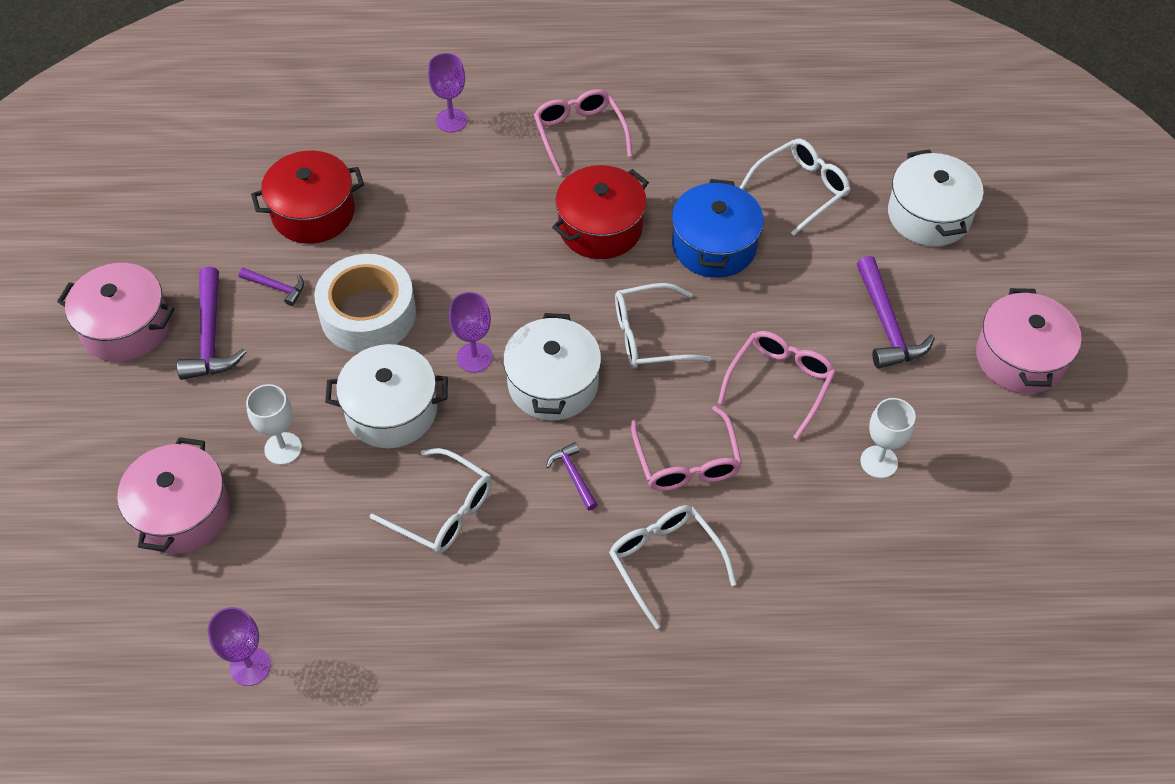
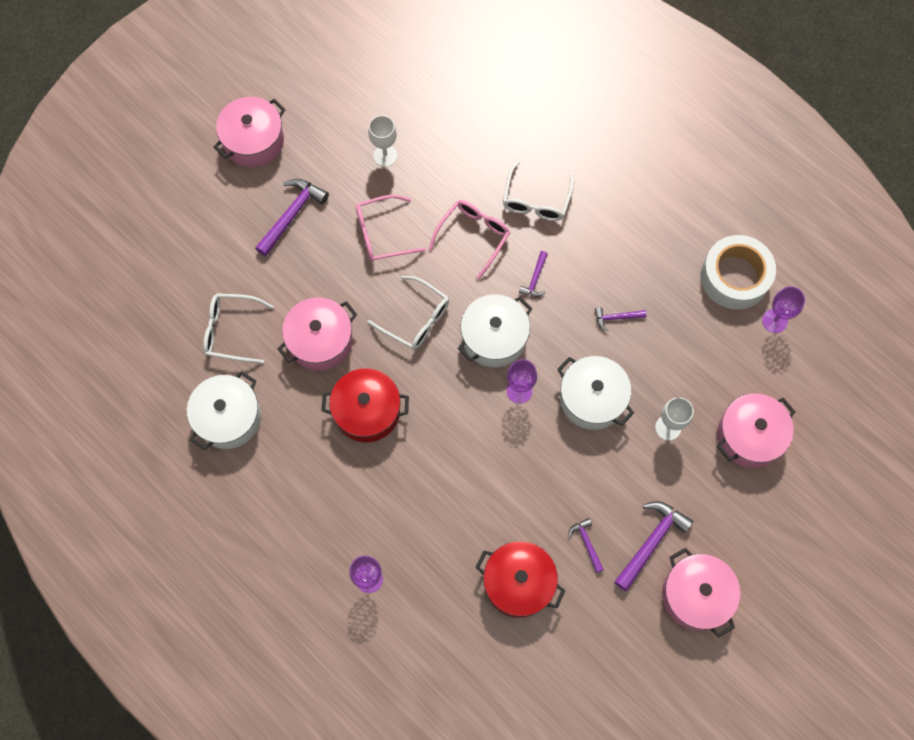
camera: 135 degrees left, 15 degrees up
(368, 314) = (550, 474): white tape -> white tape (734, 277)
(443, 511) = (616, 318): white glasses -> purple hammer
(579, 134) = (306, 491): pink glasses -> none
(714, 245) = (320, 341): blue pot -> pink pot
(929, 215) = (188, 252): white pot -> white pot (228, 417)

